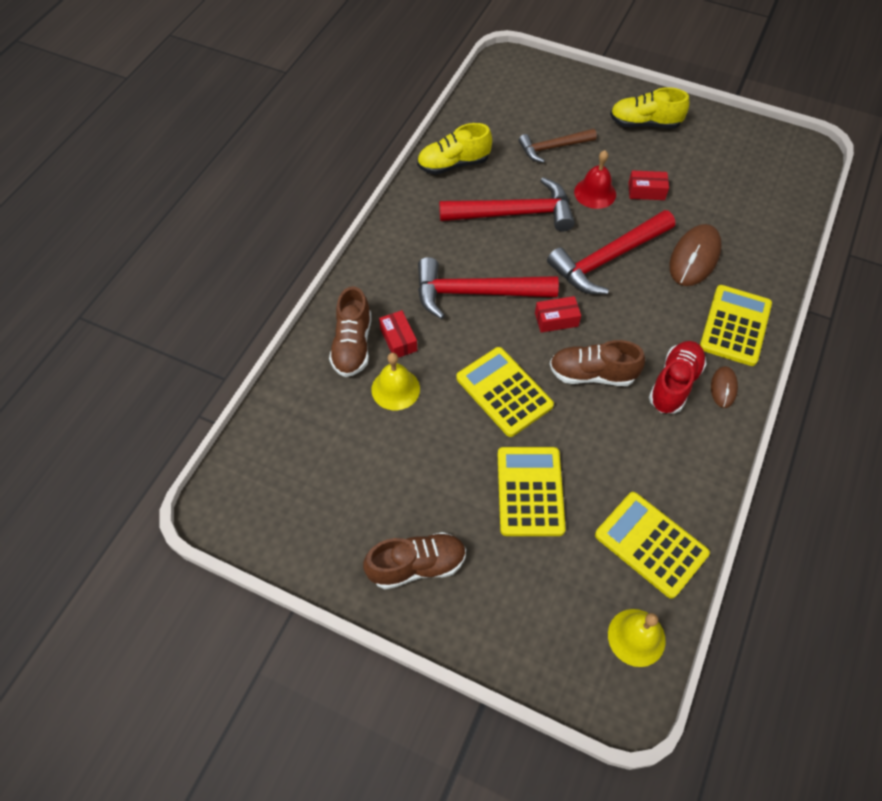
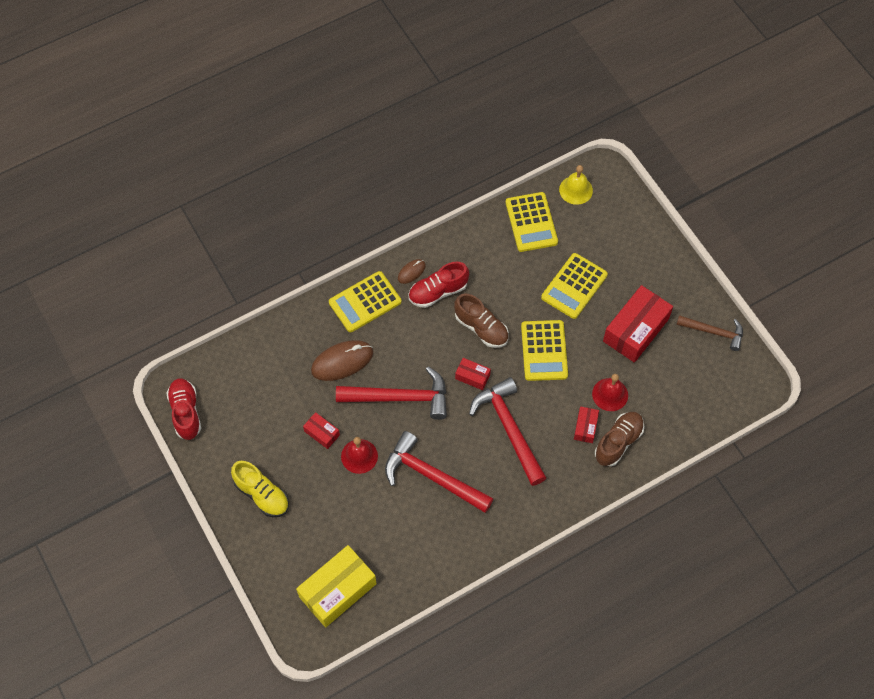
camera: 145 degrees left, 5 degrees up
(395, 389) = (610, 394): yellow bell -> red bell
(416, 483) = (635, 330): none -> red box
(417, 565) = (664, 287): brown shoe -> none
(453, 164) = (441, 553): yellow shoe -> none
(476, 293) = (509, 429): red hammer -> red hammer turned 150 degrees counterclockwise
(515, 98) = (337, 590): none -> yellow box
(553, 148) = (352, 518): brown hammer -> brown hammer (714, 332)
(775, 142) = (186, 412): none -> red shoe

